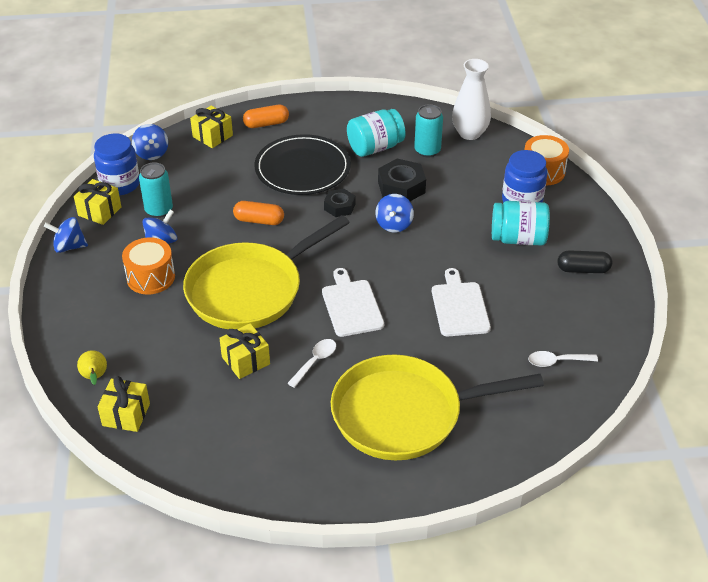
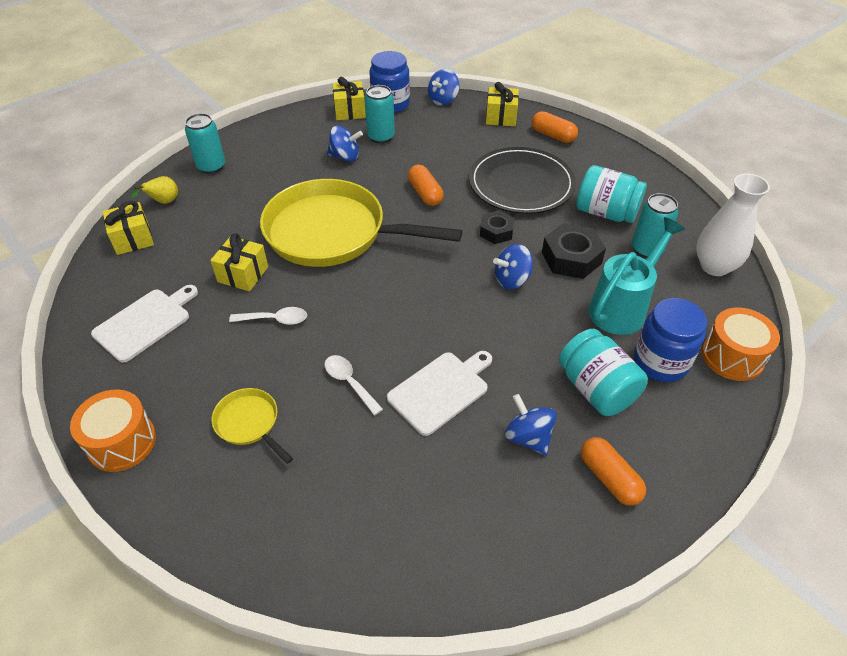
camera: 55 degrees right, 5 degrees up
(69, 247) = (297, 118): blue spinning top -> blue spinning top (528, 437)
(77, 328) = (211, 166): none -> turquoise can
(151, 277) = (299, 172): orange drum -> orange drum (122, 442)
(351, 306) = (369, 307): white cutting board -> white cutting board (145, 323)
(405, 414) = (249, 423): yellow pan -> yellow pan, size x0.42
(466, 191) = (622, 308): none -> turquoise watering can
(557, 361) = (429, 527): white spoon -> white spoon (349, 382)
(583, 270) = (609, 478): black capsule -> orange capsule

